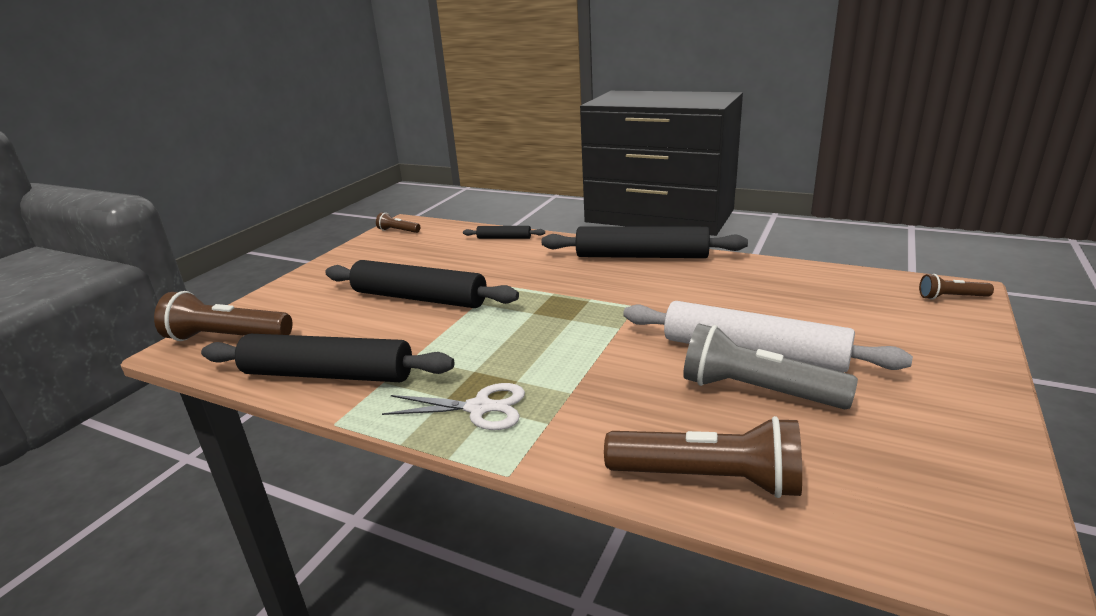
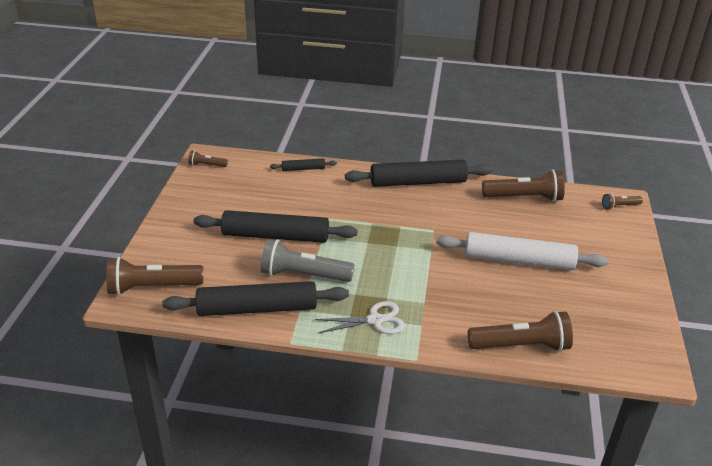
camera: 20 degrees left, 10 degrees up
(757, 391) = (529, 288): grey flashlight -> grey flashlight (303, 275)
(791, 279) = (524, 198): none -> brown flashlight

